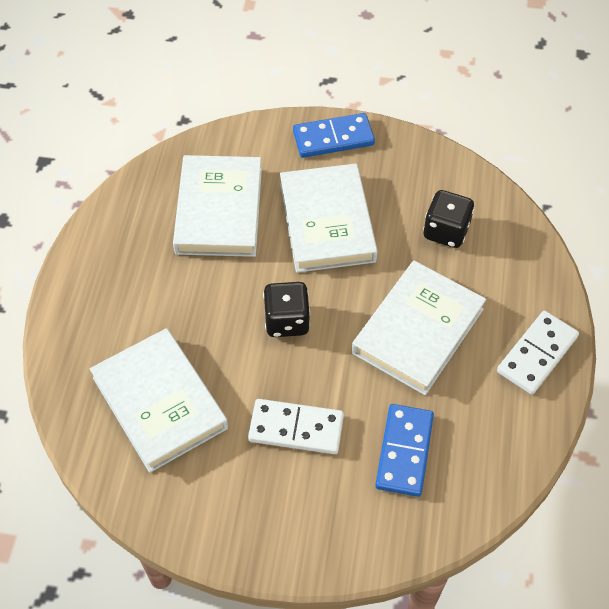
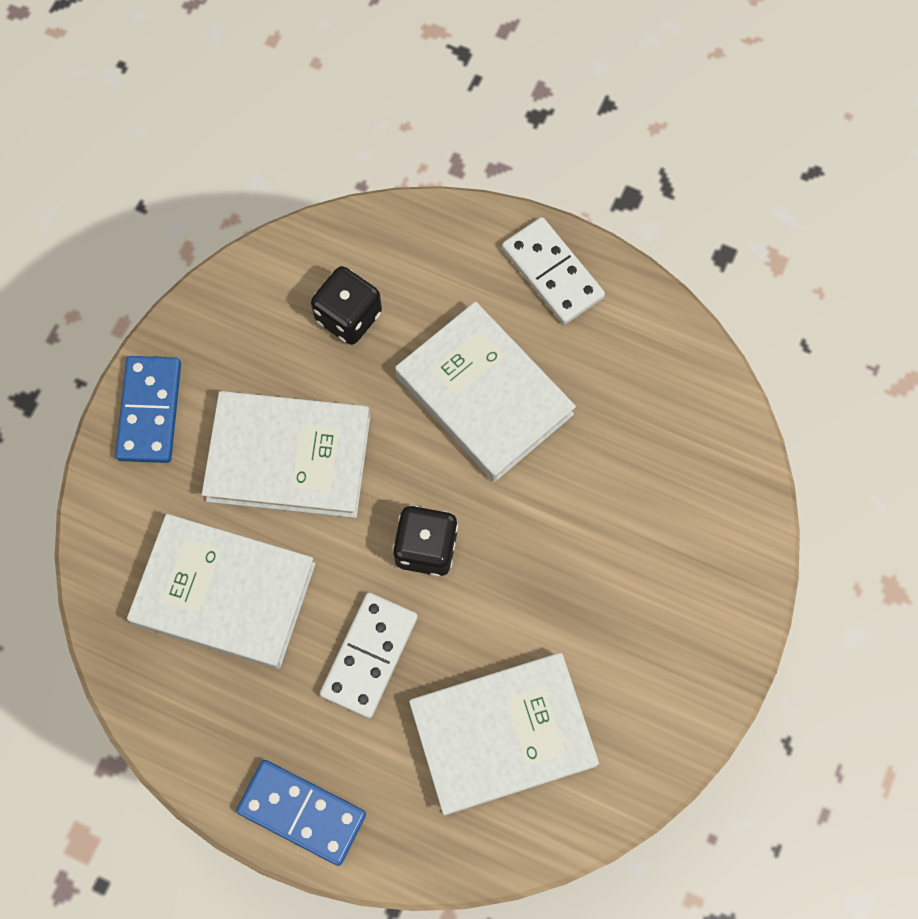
camera: 75 degrees left, 15 degrees up
(296, 428) = (579, 575): white domino -> white domino (369, 655)
(404, 451) = (640, 460): blue domino -> blue domino (301, 812)

